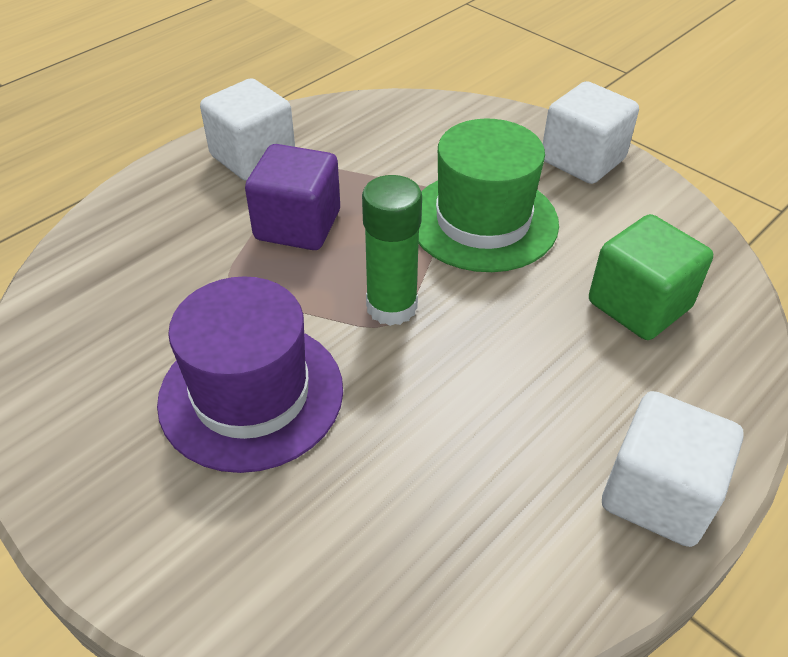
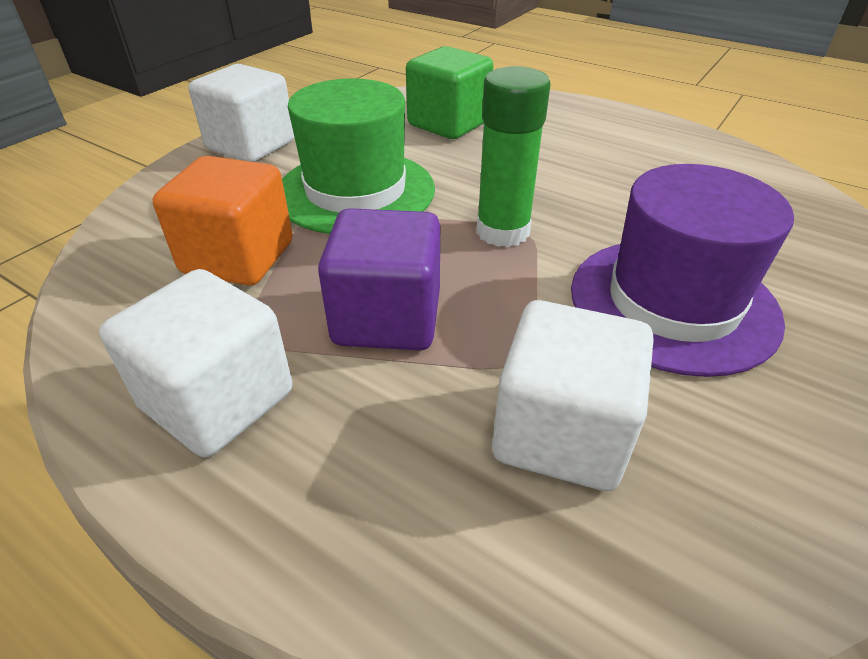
camera: 100 degrees left, 5 degrees down
(393, 159) = (238, 257): none -> orange cube
(658, 494) = (619, 120): white cube -> white cube (561, 433)

